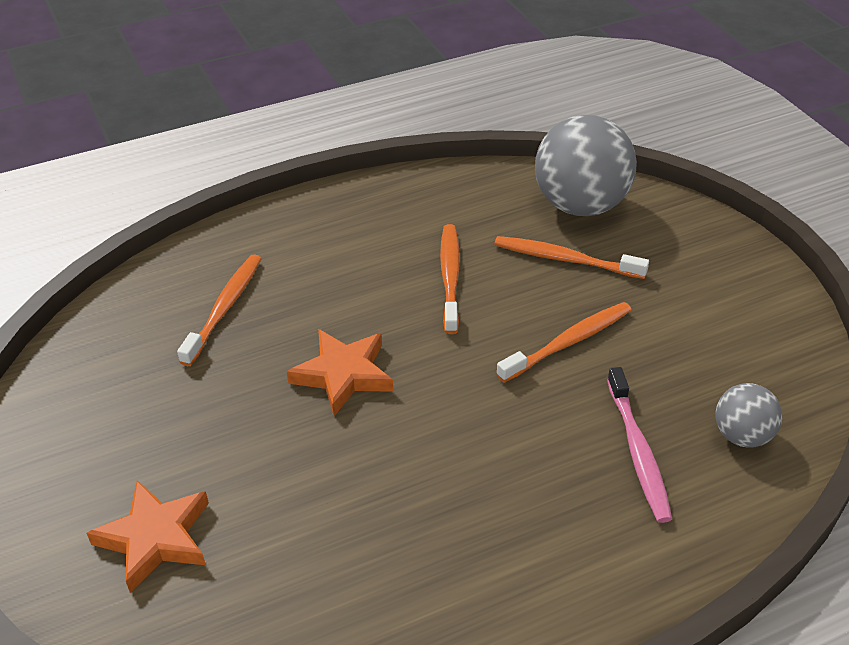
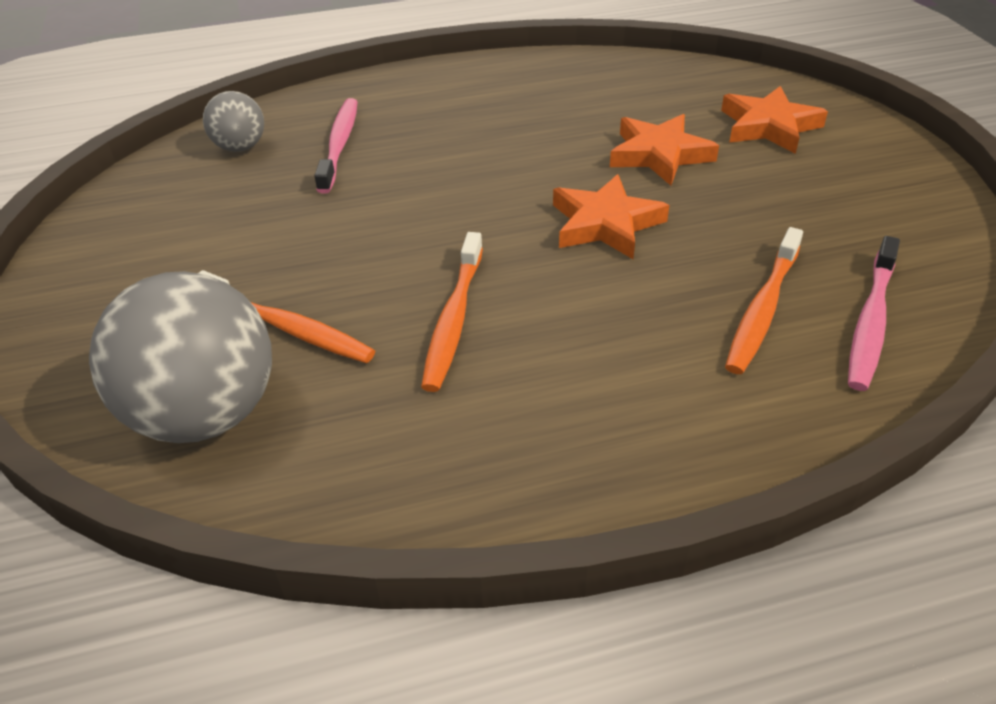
camera: 170 degrees left, 0 degrees up
(148, 307) = (871, 321): none -> pink toothbrush
(288, 473) = (659, 155): none -> orange star
(568, 343) = (347, 231): orange toothbrush -> none

